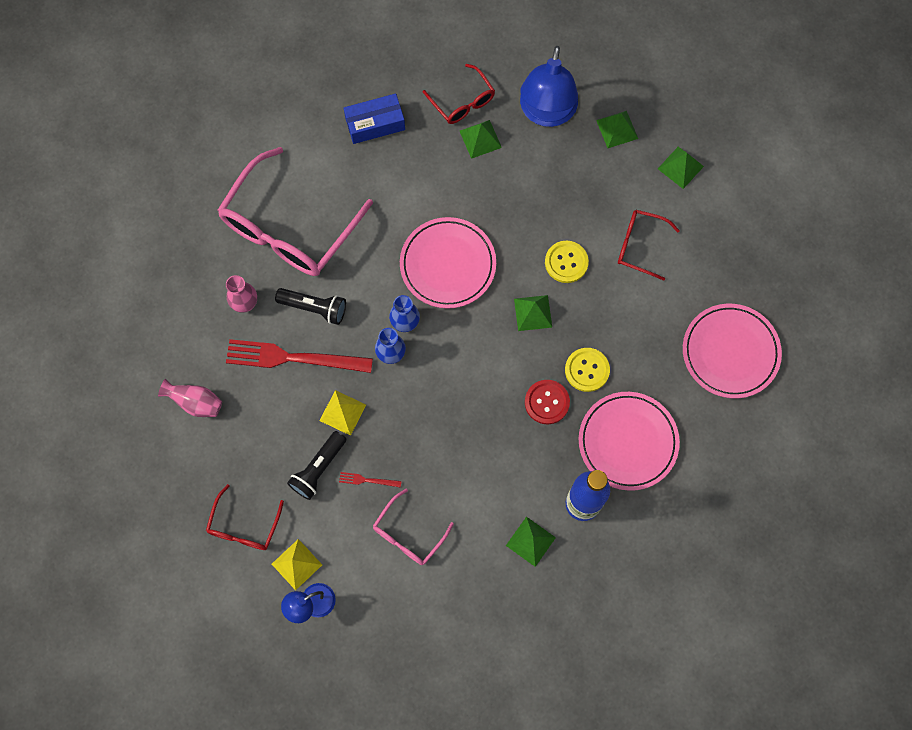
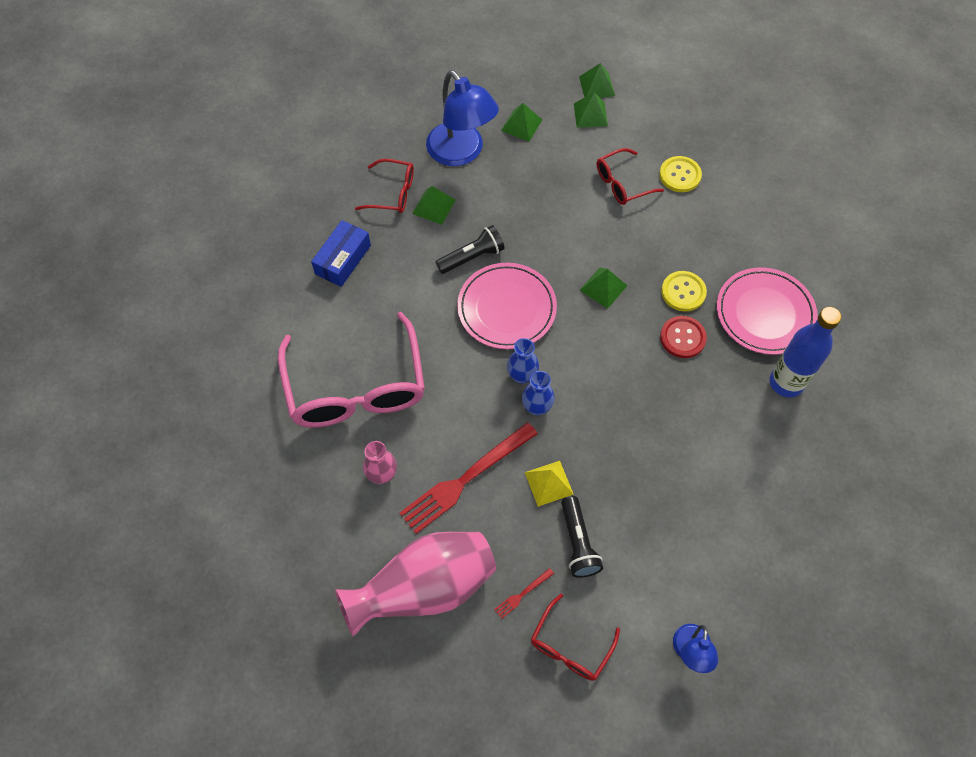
camera: 45 degrees left, 10 degrees down
(196, 403) = (425, 588): pink vase -> pink vase, size x2.17
(244, 526) = (570, 645): red glasses -> red glasses turned 60 degrees clockwise
(297, 564) = (644, 633): yellow pyramid -> none
(314, 308) = (441, 427): black flashlight -> black flashlight (472, 257)
(367, 480) = (623, 514): red fork -> red fork (522, 594)
(408, 534) = (698, 523): pink glasses -> none
(530, 541) = (784, 442): green pyramid -> green pyramid (596, 86)
(566, 262) = (587, 235): yellow button -> yellow button (680, 175)
(730, 352) = (757, 198): pink plate -> none

